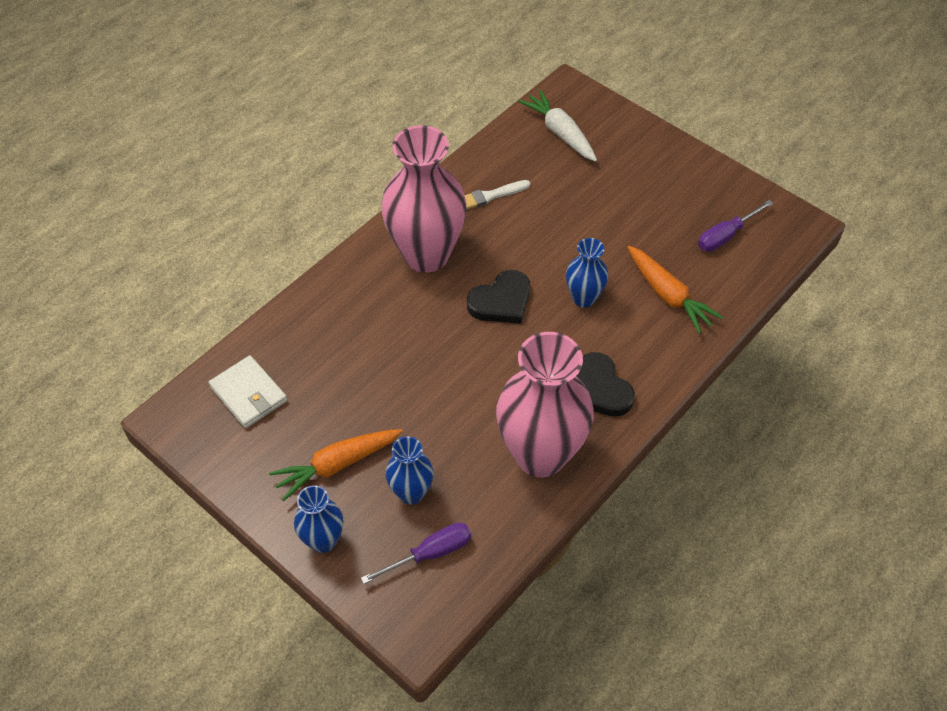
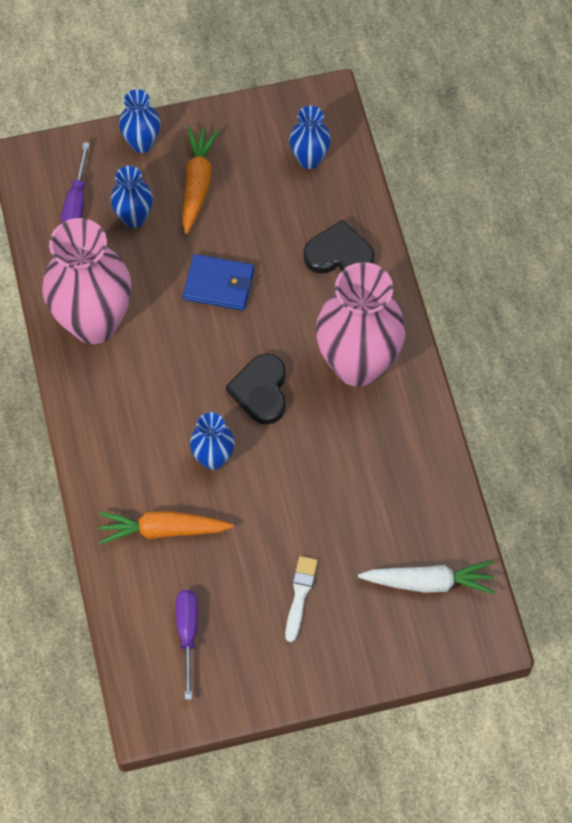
camera: 125 degrees right, 10 degrees up
(248, 394) = (309, 159): white wallet -> blue vase
(428, 386) = (219, 284): none -> blue wallet
(491, 196) = (389, 462): white brush -> white brush (300, 595)
(599, 389) = (116, 405): black heart -> black heart (339, 254)

